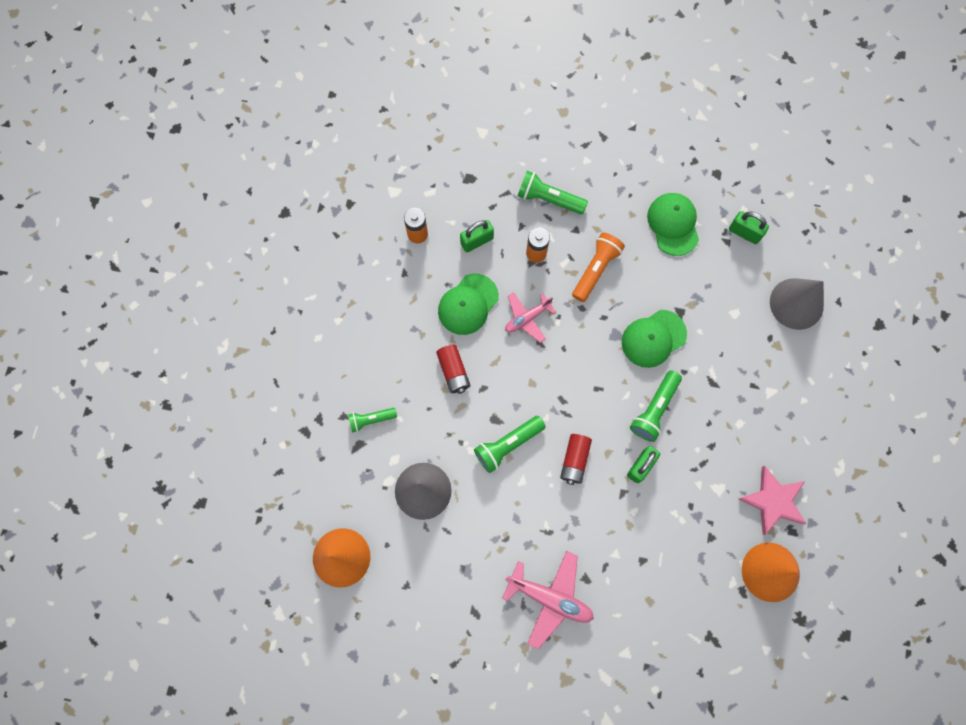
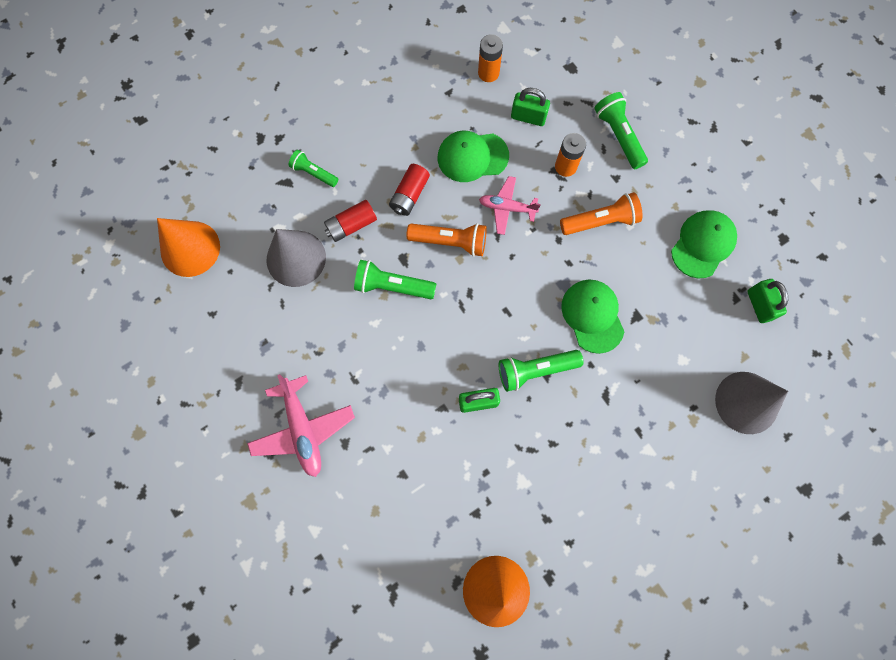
camera: 45 degrees right, 0 degrees up
(514, 378) = (450, 242): none -> orange flashlight
(574, 460) = (431, 347): red battery -> red battery (351, 225)
(653, 338) = (592, 316): green cap -> green cap turned 60 degrees clockwise
(773, 501) = (558, 537): pink star -> none

